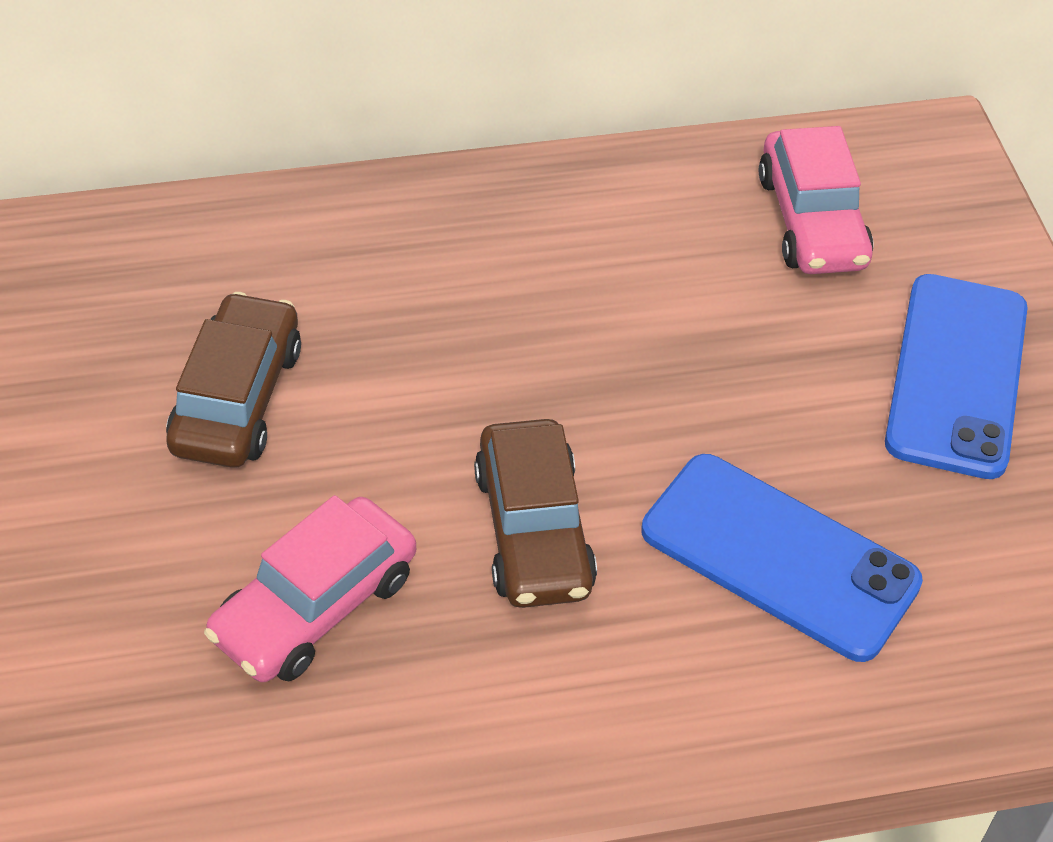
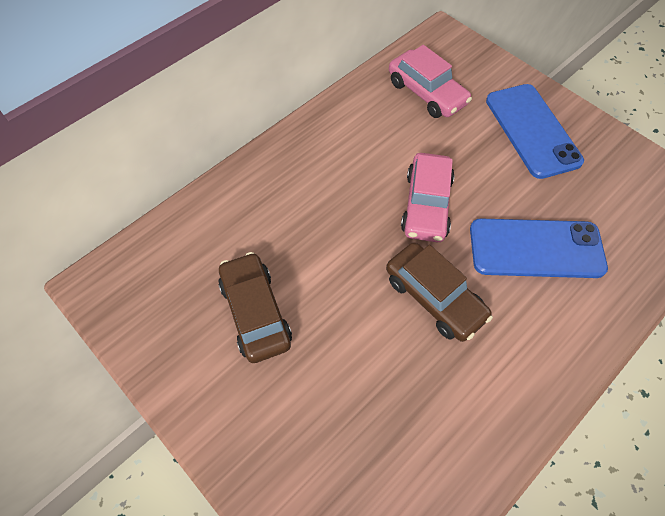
camera: 30 degrees left, 10 degrees up
(315, 606) = (373, 396): pink car -> pink car (426, 205)

